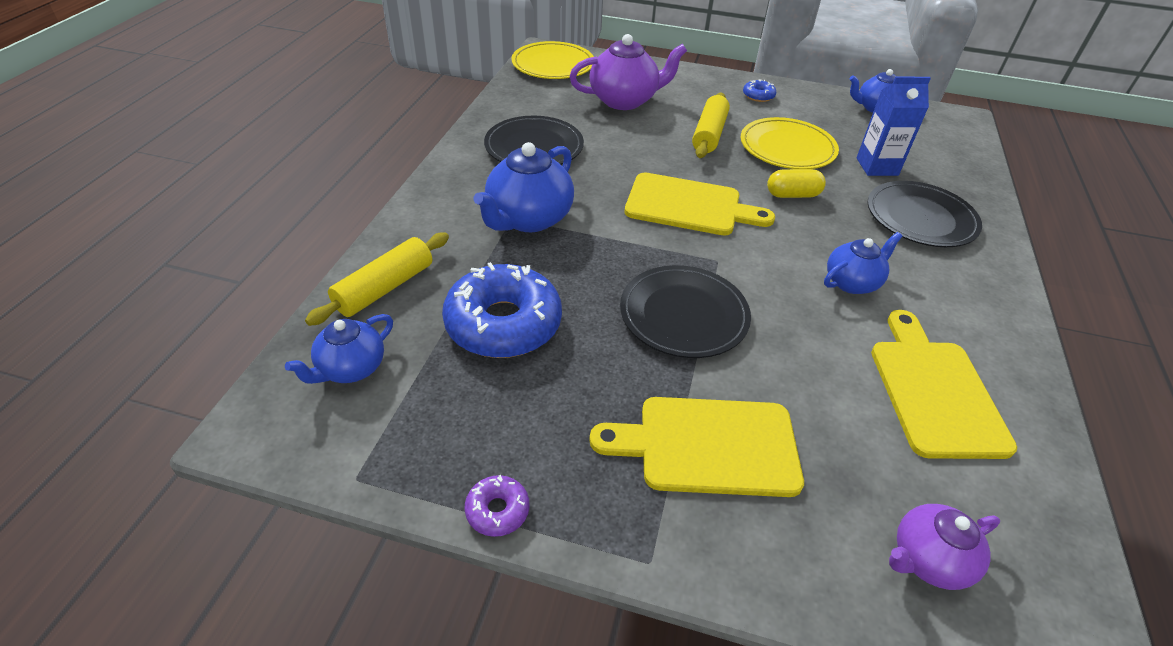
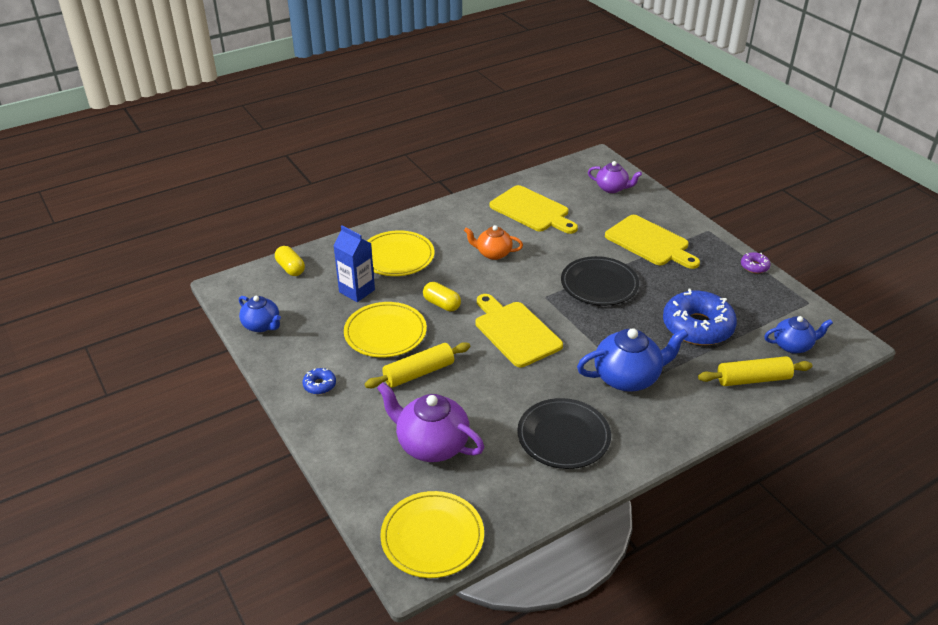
camera: 135 degrees left, 5 degrees down
(852, 282) = (493, 253): blue teapot -> orange teapot
(920, 218) = (397, 256): black plate -> yellow plate
(934, 391) = (532, 210): yellow cutting board -> yellow cutting board turned 90 degrees counterclockwise
(962, 155) = (290, 268): none -> yellow capsule

